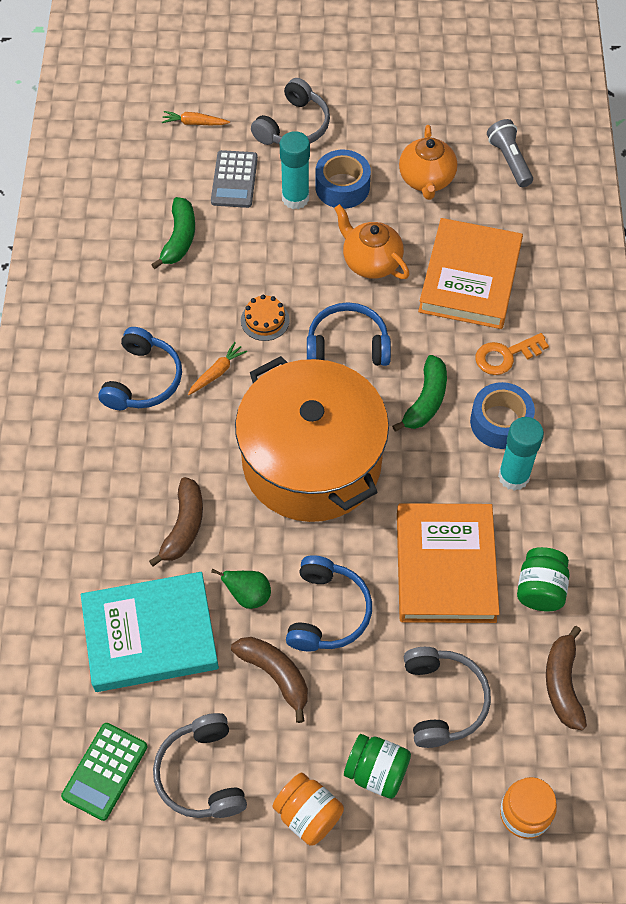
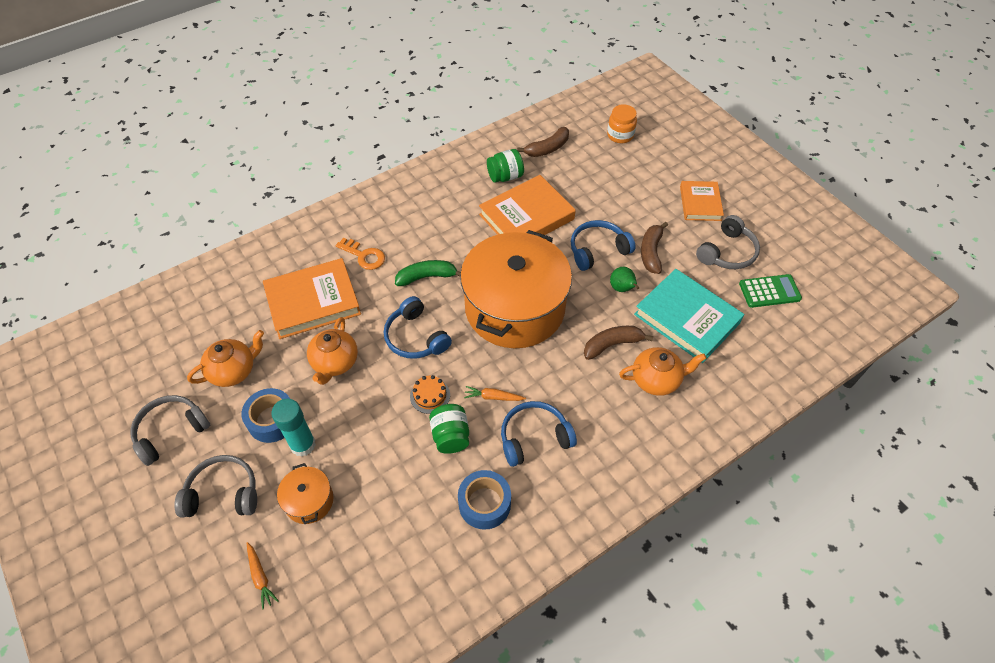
camera: 125 degrees left, 5 degrees down
(106, 538) = (656, 380): none -> orange teapot
(179, 239) = (395, 500): green banana -> none
(234, 180) = (309, 501): grey calculator -> orange pot
(308, 815) = (700, 203): orange jar -> orange book
(376, 772) = (655, 190): green jar -> green jar (450, 436)
(443, 700) = (598, 184): grey headphones -> grey headphones (170, 431)
(500, 422) = (415, 237): blue tape -> blue tape (484, 503)
(509, 160) = (185, 331): grey flashlight -> none
(513, 476) = (447, 215): turquoise glue stick -> none

